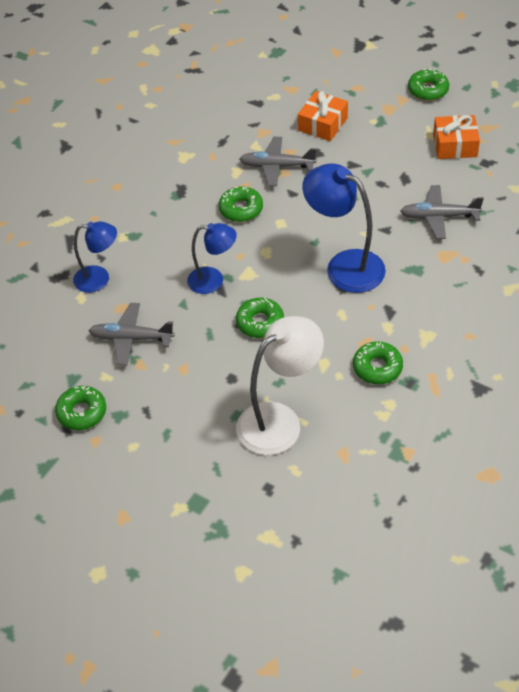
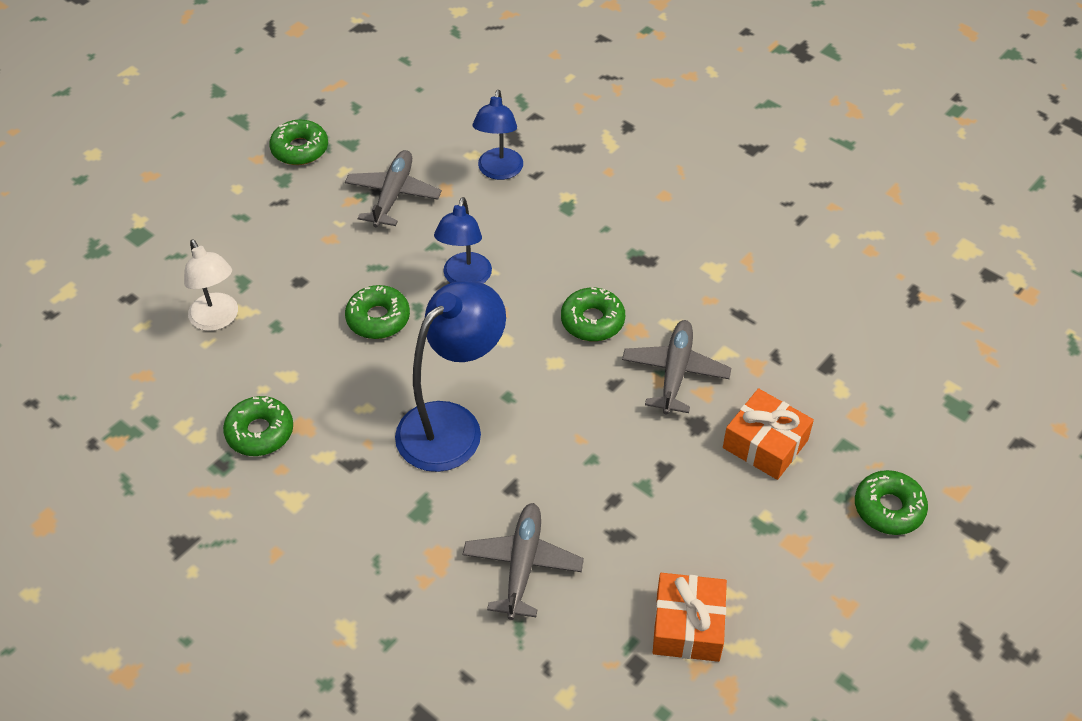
camera: 95 degrees right, 0 degrees up
(279, 420) = (217, 320): white lamp -> white lamp, size x0.62
(428, 90) = (841, 615): green donut -> green donut (888, 508)

